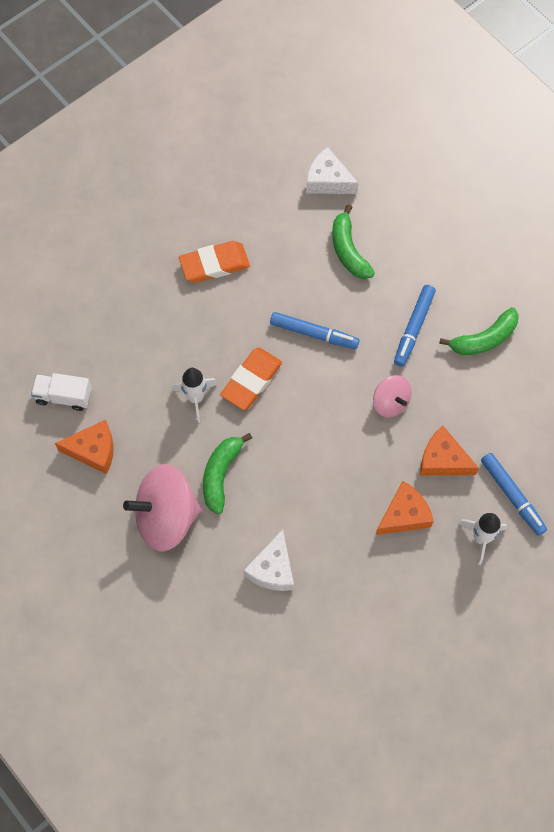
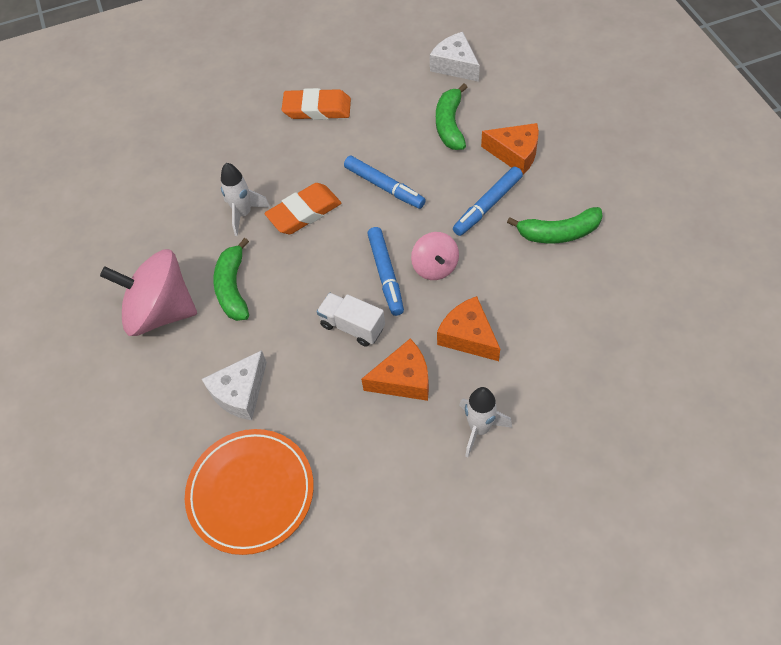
camera: 25 degrees right, 10 degrees down
(63, 396) = (125, 182): white truck -> white truck (352, 326)
(93, 450) = (126, 234): orange cheese -> orange cheese (515, 154)
(221, 475) = (233, 288): green banana -> green banana turned 45 degrees counterclockwise
(320, 649) = (251, 492): none -> orange plate
(512, 496) = (532, 394): blue marker -> blue marker (386, 274)

